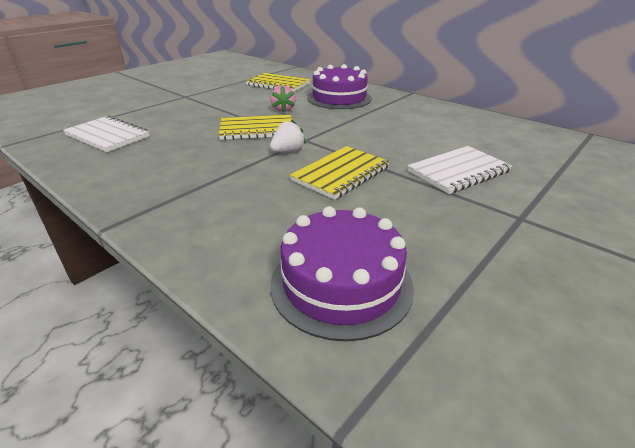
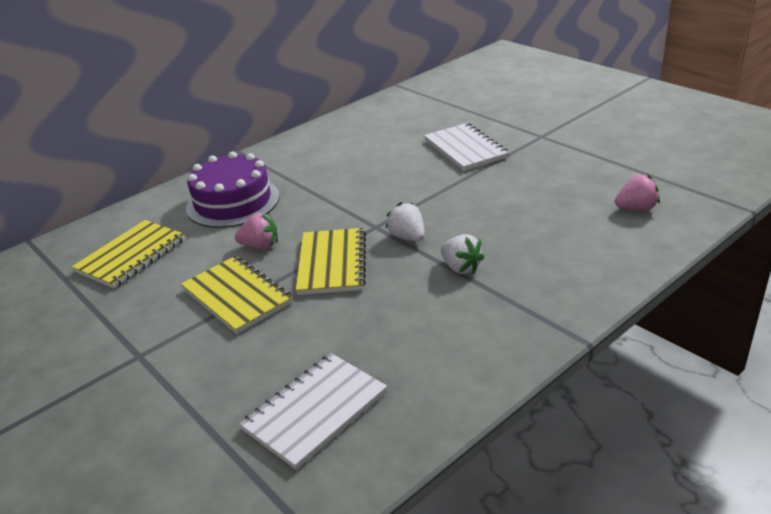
camera: 80 degrees left, 0 degrees up
(237, 173) = (461, 268): none -> white strawberry
(341, 174) = (467, 205): yellow notebook -> yellow notebook (237, 296)
(341, 283) = (636, 208): purple cake -> pink strawberry

